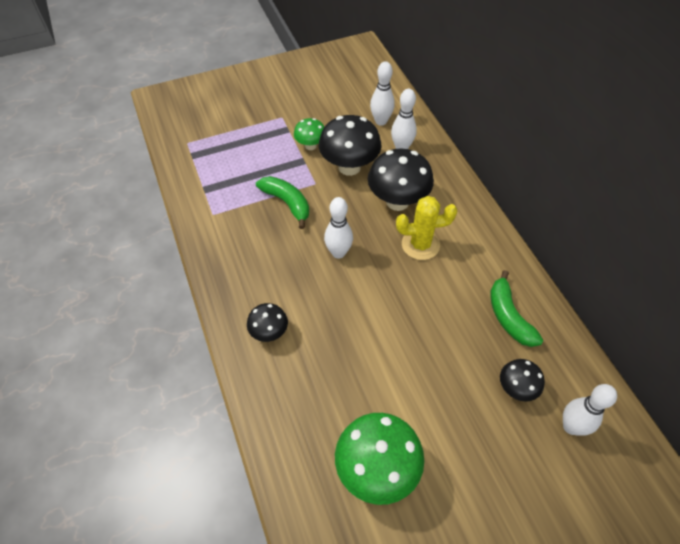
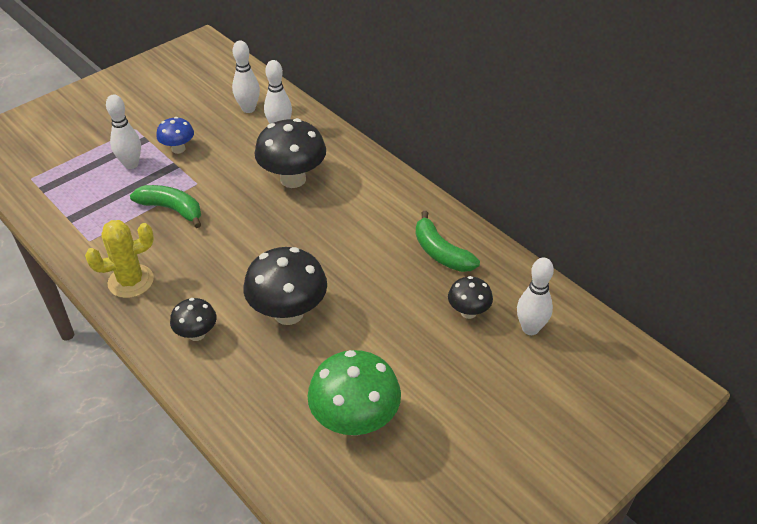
camera: 20 degrees left, 10 degrees down
(310, 146) = (178, 149): green mushroom -> blue mushroom
(338, 253) = (246, 241): white bowling pin -> white bowling pin (131, 164)
(349, 167) = (229, 159): black mushroom -> black mushroom (288, 313)
(420, 244) = (331, 212): yellow cactus -> yellow cactus (131, 281)

